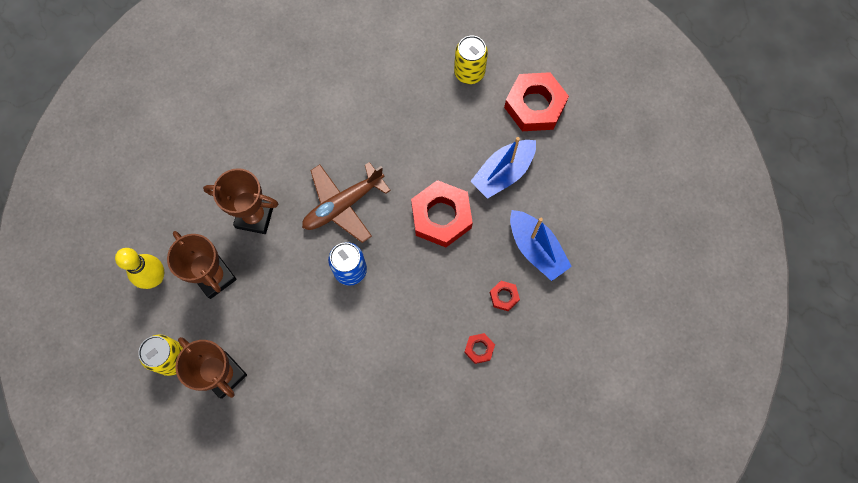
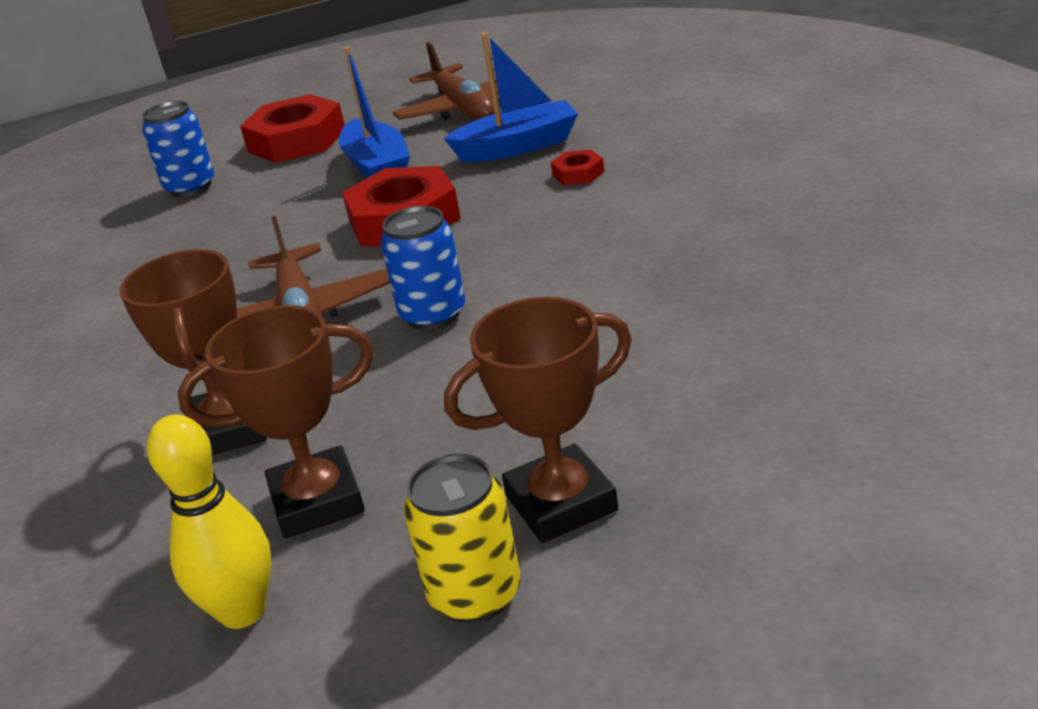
camera: 65 degrees left, 40 degrees down
(254, 216) = (228, 429): brown trophy -> brown trophy turned 45 degrees counterclockwise
(469, 72) = (190, 187): yellow can -> blue can
(479, 349) = (655, 197): red nut -> none
(589, 194) = (463, 109): none -> brown plane

